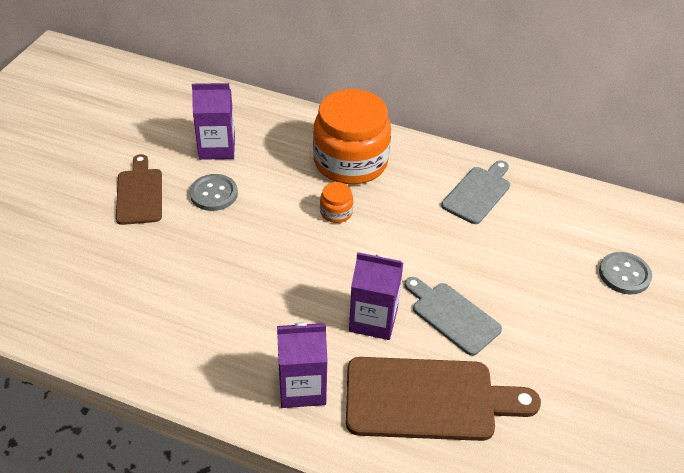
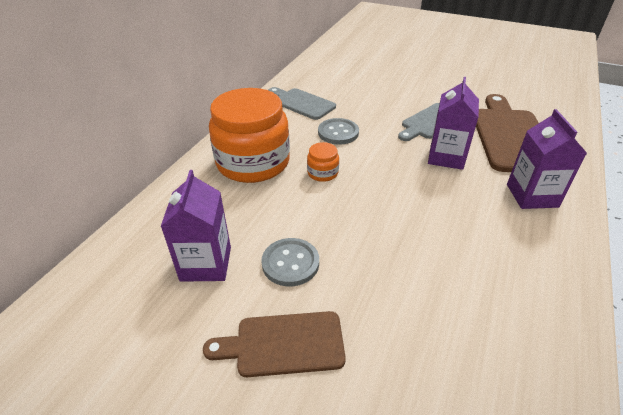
camera: 85 degrees left, 5 degrees down
(624, 274) = (378, 63): grey button -> grey button (338, 133)

